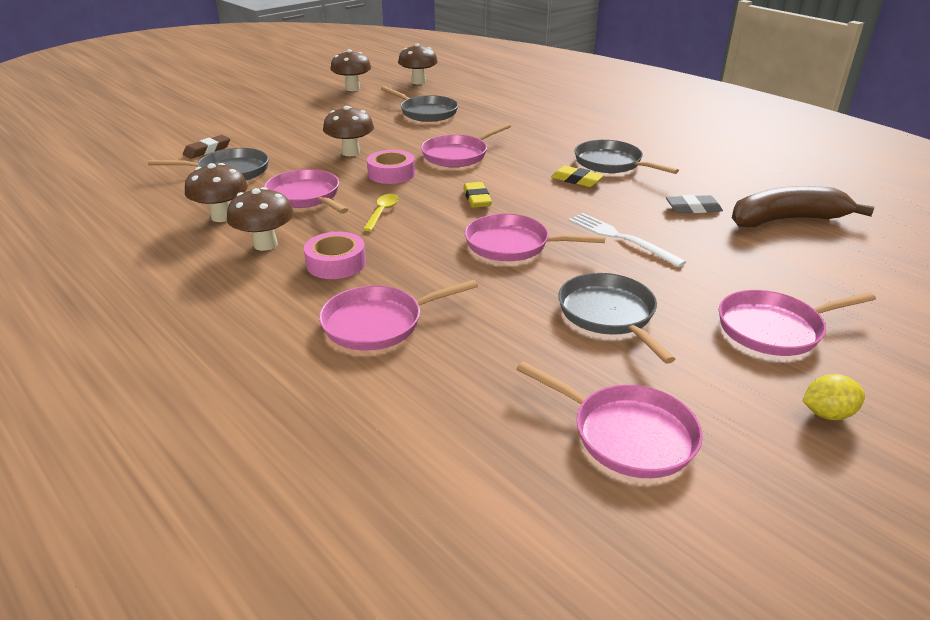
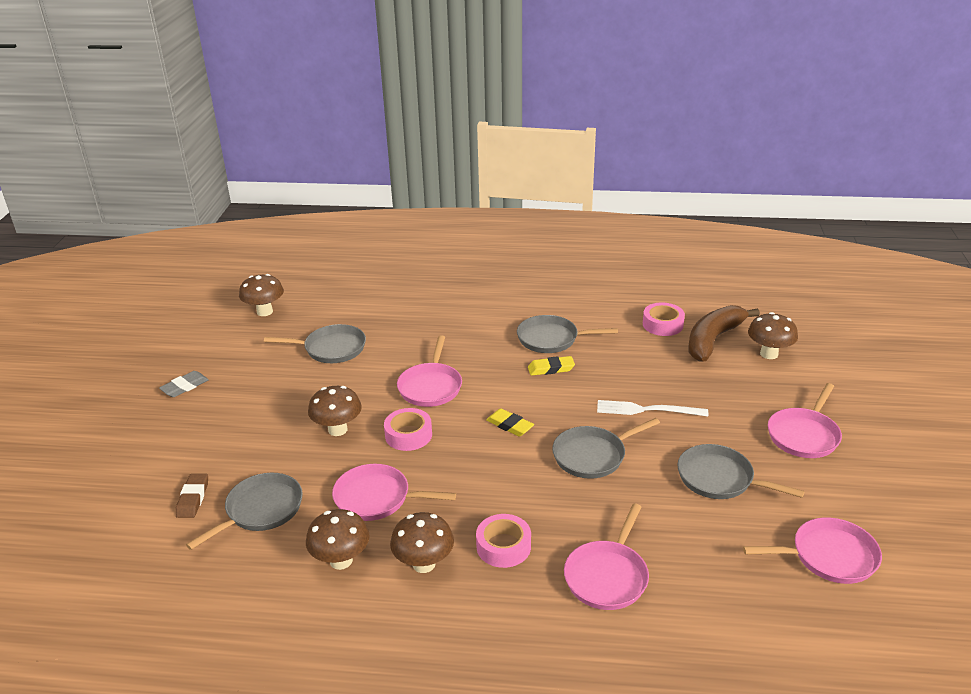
camera: 40 degrees left, 0 degrees up
(352, 88) = (212, 349): brown mushroom -> brown mushroom (769, 354)
(382, 212) = (462, 478): yellow spoon -> none
(512, 245) = (592, 455): pink pan -> grey pan
(693, 208) = (653, 357): grey eraser -> grey eraser (185, 387)
(745, 191) = (662, 324): none -> pink tape
(827, 414) = (885, 479): yellow lemon -> none

